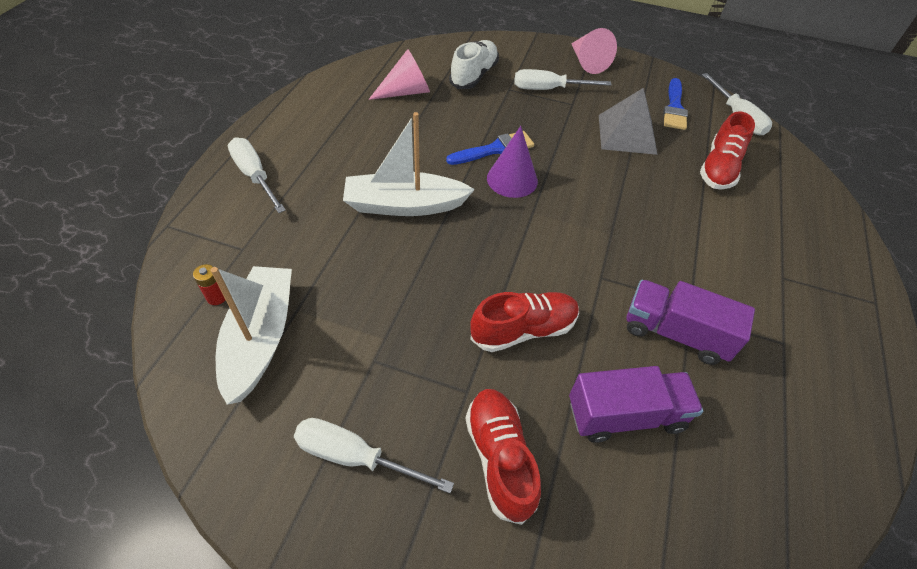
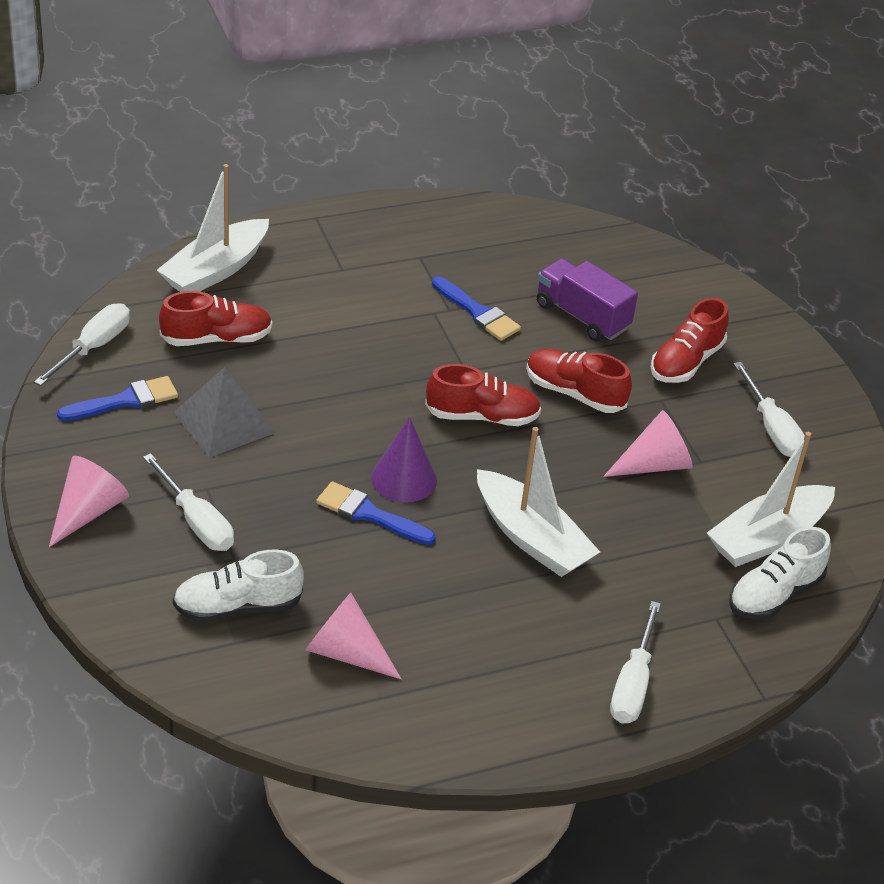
camera: 130 degrees left, 10 degrees down
(217, 297) = (774, 594): red battery -> white shoe
(401, 323) = (654, 465): none -> pink cone
(541, 253) = (482, 416): none -> red shoe
(675, 333) = (477, 312): purple truck -> blue brush
(808, 205) = (215, 270): none -> white boat

